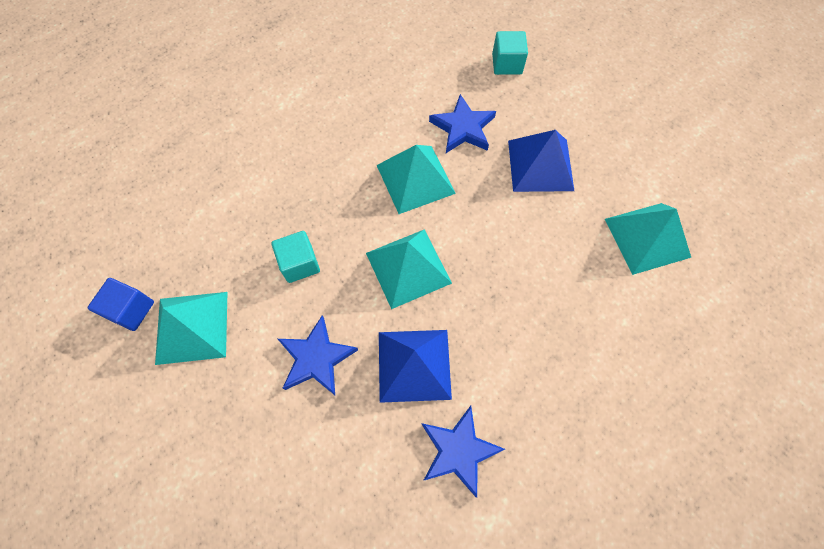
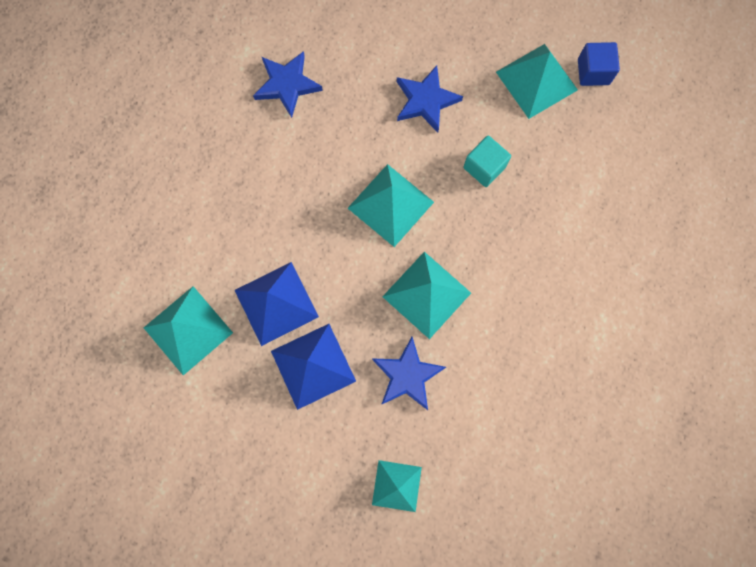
camera: 155 degrees right, 10 degrees up
(414, 365) = (347, 129): blue pyramid -> blue pyramid (276, 303)
(507, 64) = (397, 486): turquoise cube -> turquoise pyramid

